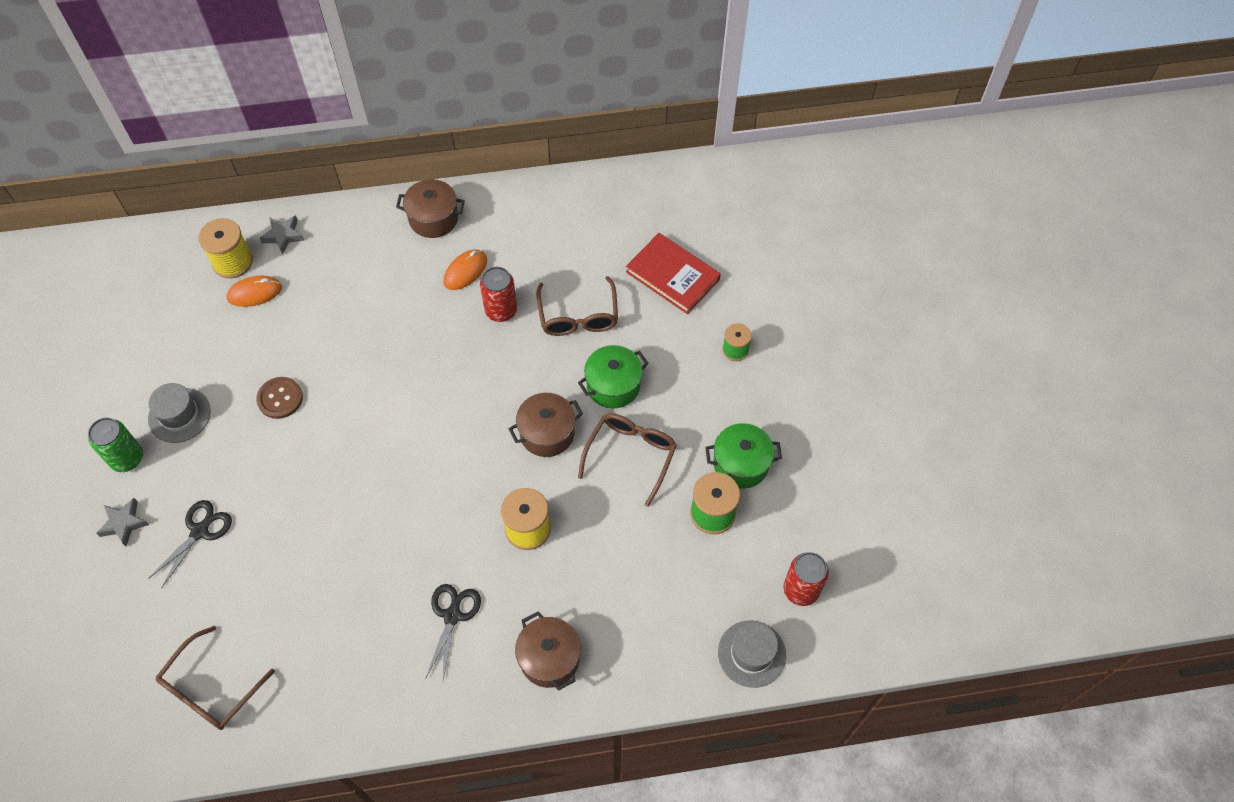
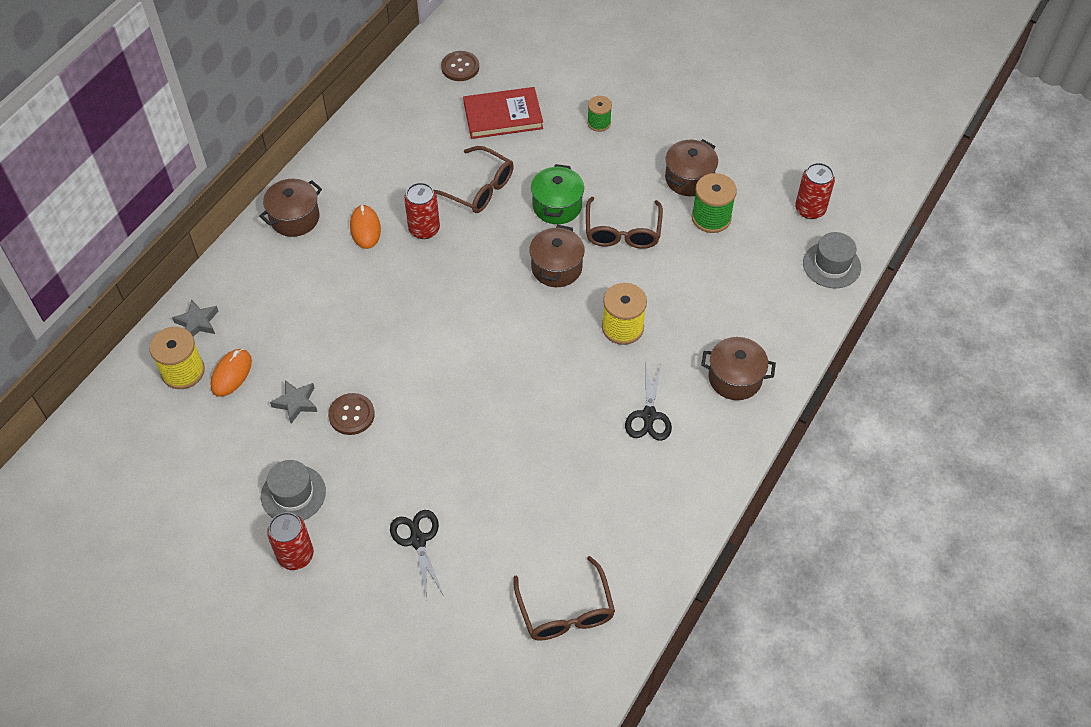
camera: 50 degrees left, 5 degrees down
(124, 523) = (356, 591): grey star -> grey star (296, 403)
(127, 458) = (295, 555): green can -> red can
(452, 615) = (649, 415): black scissors -> black scissors turned 135 degrees counterclockwise
(631, 455) = (622, 232): brown glasses -> brown glasses turned 150 degrees counterclockwise
(695, 207) = (460, 67): none -> brown button
(741, 464) = (689, 178): green pot -> brown pot

